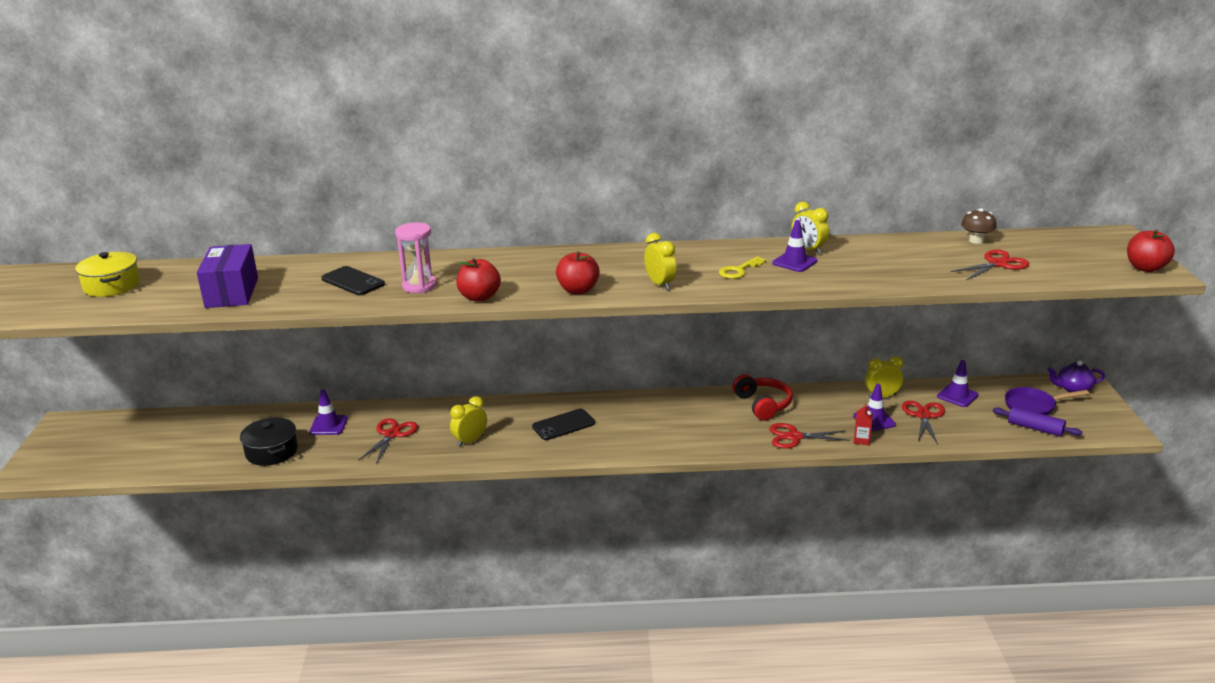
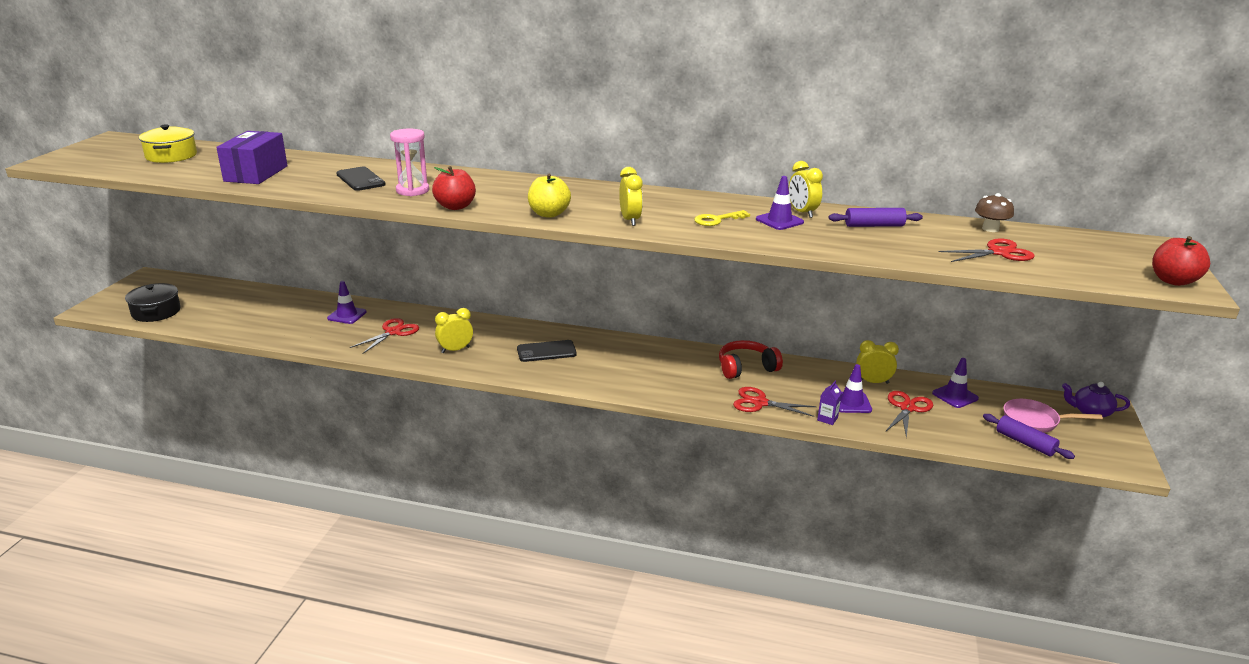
camera: 15 degrees right, 0 degrees up
(271, 452) = (287, 328): black pot -> black pot (156, 312)
(578, 290) = (549, 214): red apple -> yellow apple
(763, 405) = (746, 368): red headphones -> red headphones turned 105 degrees counterclockwise
(861, 440) = (827, 419): red carton -> purple carton
(879, 253) = (874, 226): none -> purple rolling pin
(1033, 406) = (1035, 421): purple pan -> pink pan

